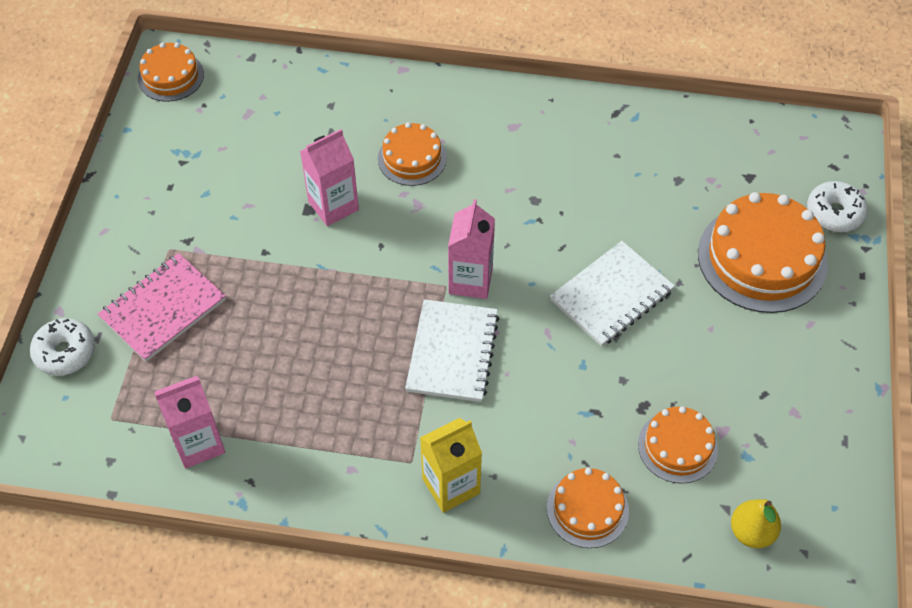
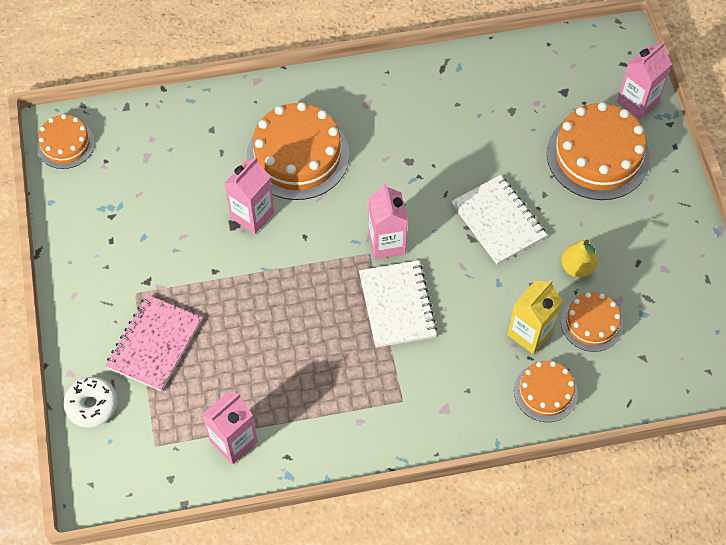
camera: 20 degrees left, 5 degrees up
(412, 158) = (298, 155): orange cake -> orange cake, size x1.77
(451, 486) = (439, 409): yellow carton -> yellow carton (530, 333)
(611, 296) = (498, 221): white notebook -> white notebook turned 60 degrees counterclockwise
(751, 532) = (667, 369): yellow pear -> yellow pear (577, 267)
(834, 213) = (637, 102): white donut -> pink carton

